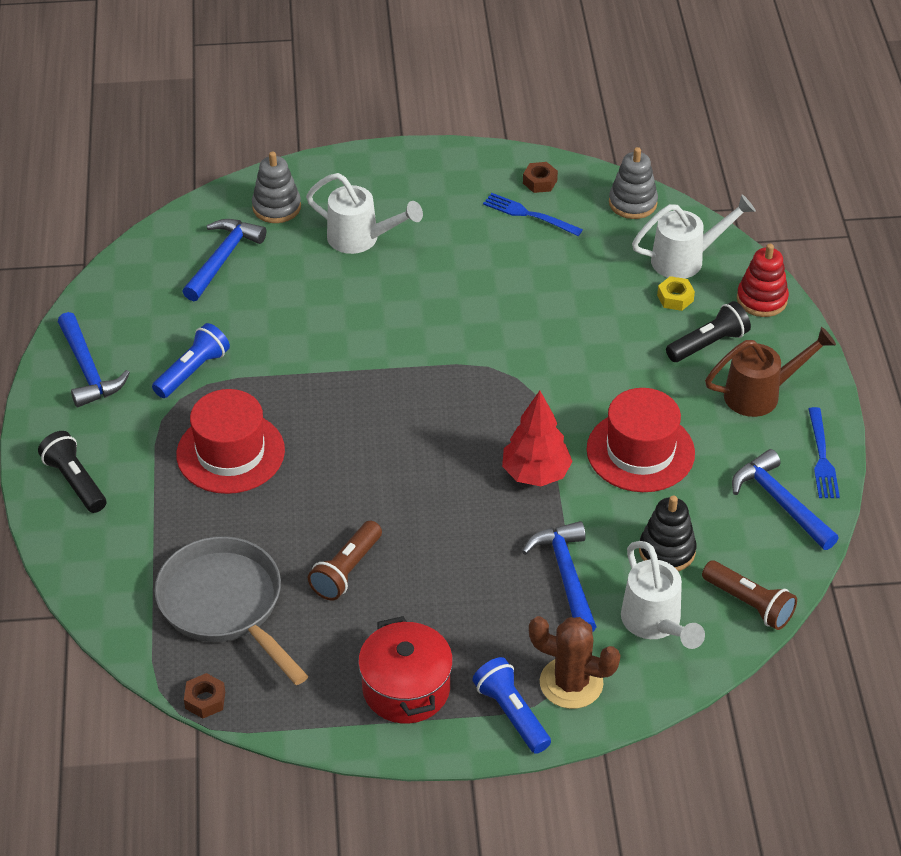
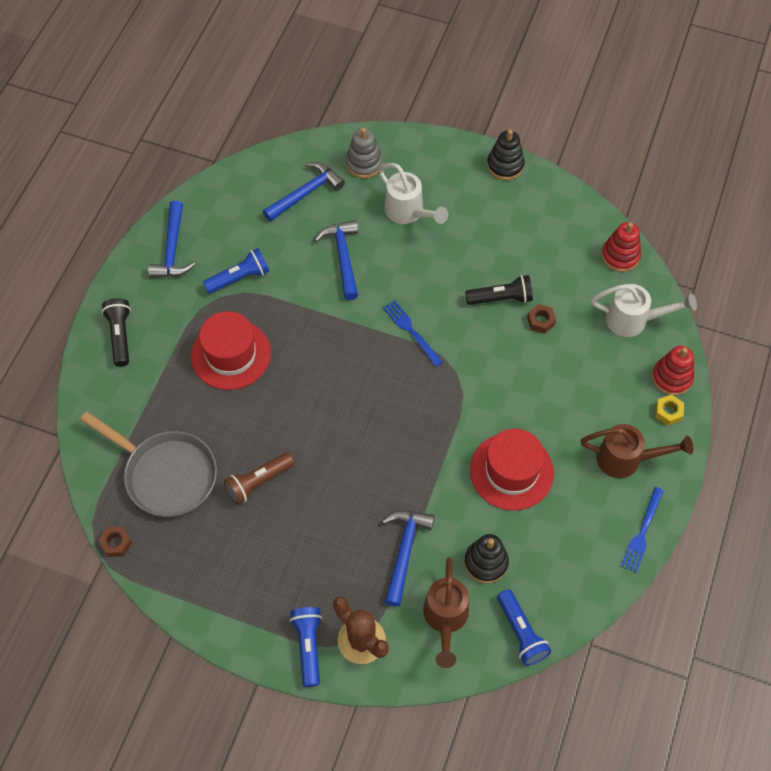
camera: 25 degrees right, 15 degrees up
(225, 605) = (166, 474): grey pan -> grey pan turned 135 degrees clockwise
(406, 689) = (249, 594): red pot -> none
(447, 157) = (505, 165): none -> black stacking toy
(529, 214) = (538, 237): blue fork -> blue fork (411, 331)
(536, 474) = (427, 459): red tree -> none
(540, 182) = (561, 212): brown nut -> brown nut (541, 321)
(632, 203) = (620, 256): grey stacking toy -> red stacking toy
(655, 624) = (445, 619): white watering can -> brown watering can
(675, 298) = (607, 351): yellow nut -> yellow nut (668, 412)
(708, 344) = (611, 400): black flashlight -> black flashlight (501, 298)
(749, 604) = (521, 632): brown flashlight -> blue flashlight
(780, 502) = (590, 557): blue hammer -> blue hammer (343, 257)

